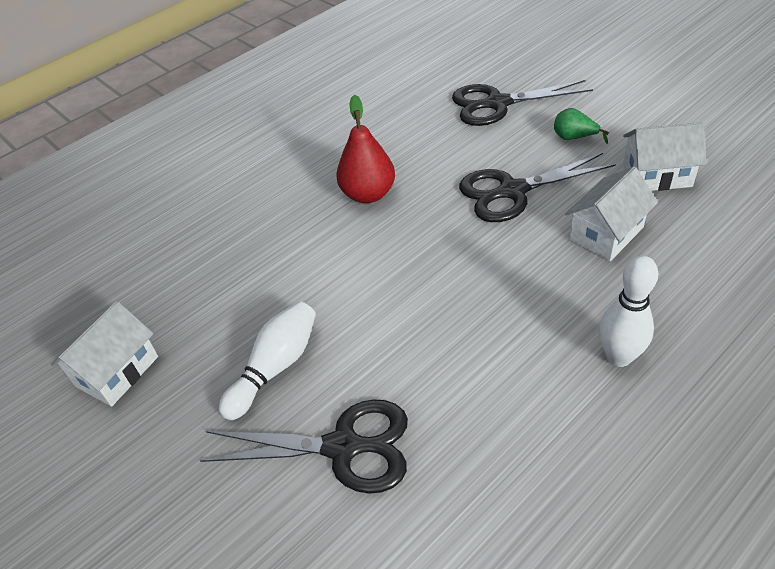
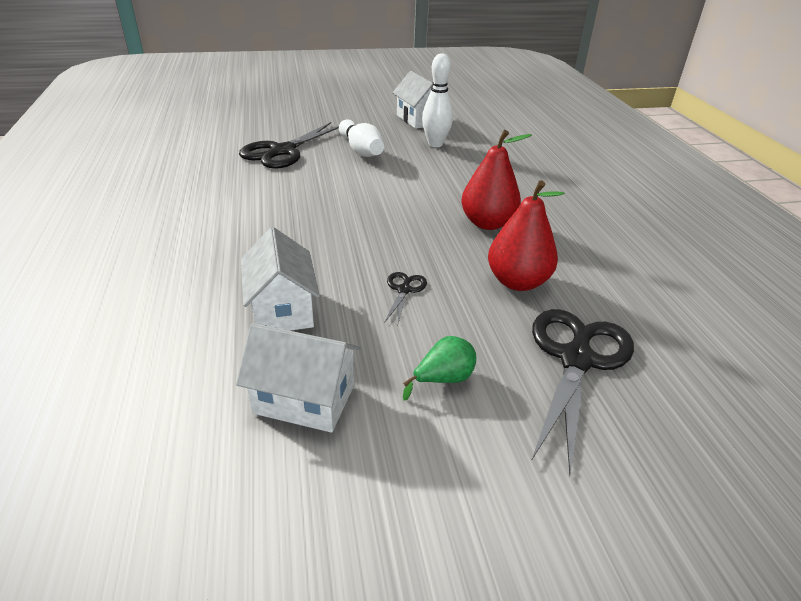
camera: 115 degrees right, 10 degrees down
(441, 149) = (517, 282): none -> red pear
(513, 191) = (404, 290): black scissors -> black scissors, size x0.45
(618, 357) = (182, 246): white bowling pin -> white bowling pin (435, 144)
(657, 175) = (304, 399): white house -> white house turned 75 degrees clockwise

